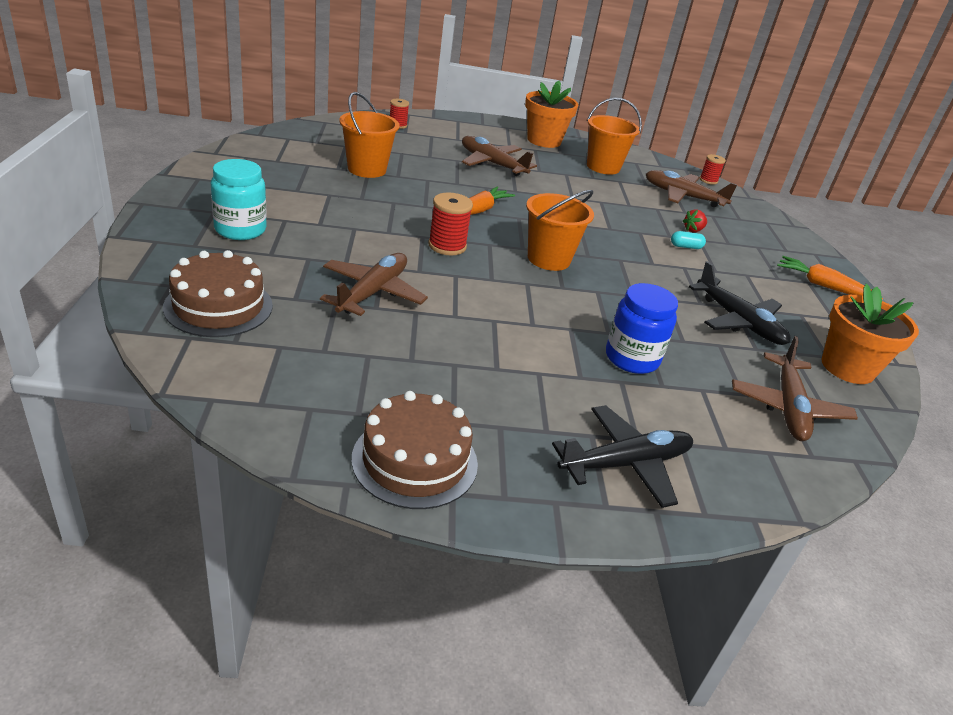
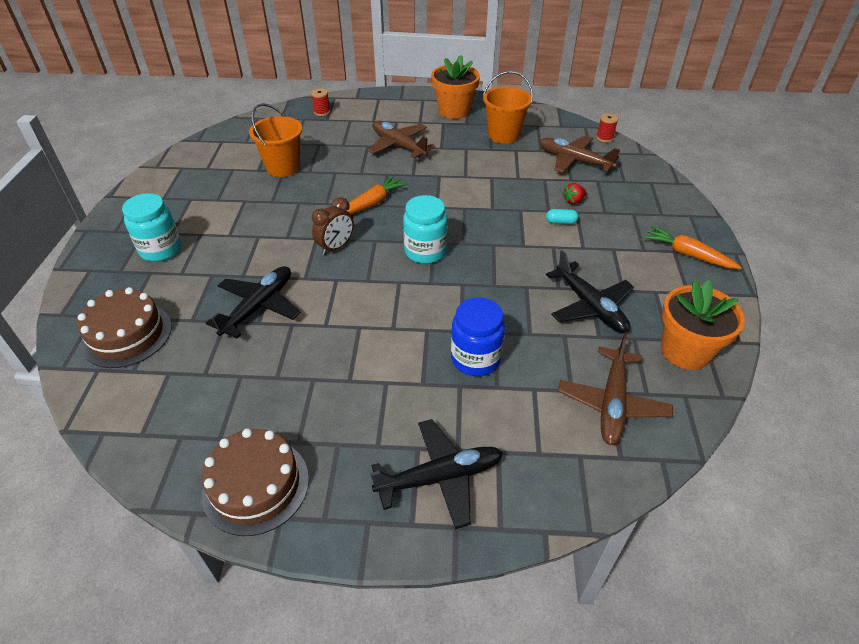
camera: 10 degrees right, 10 degrees up
(372, 293) = (258, 307): brown plane -> black plane
(447, 246) = (335, 247): red spool -> brown clock
(548, 259) = (425, 251): orange bucket -> turquoise jar

